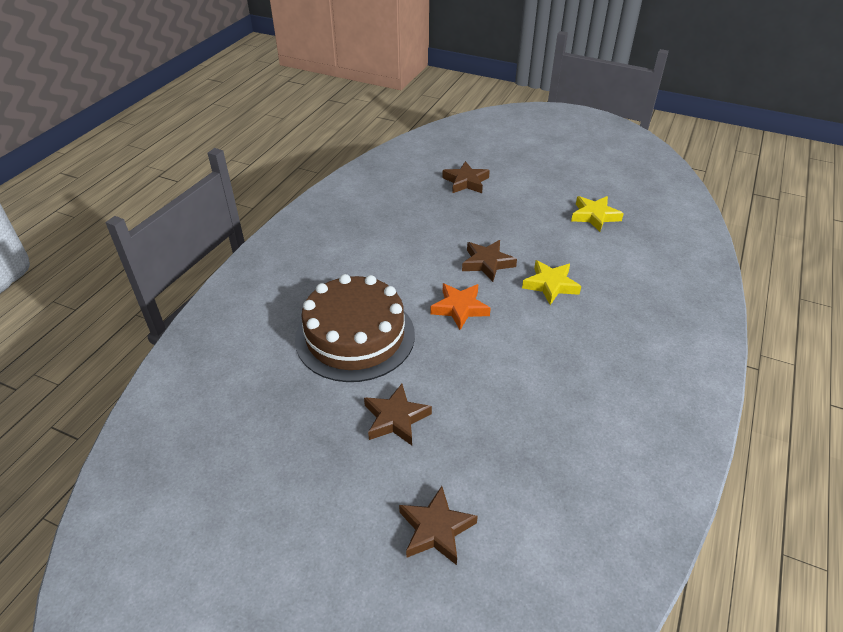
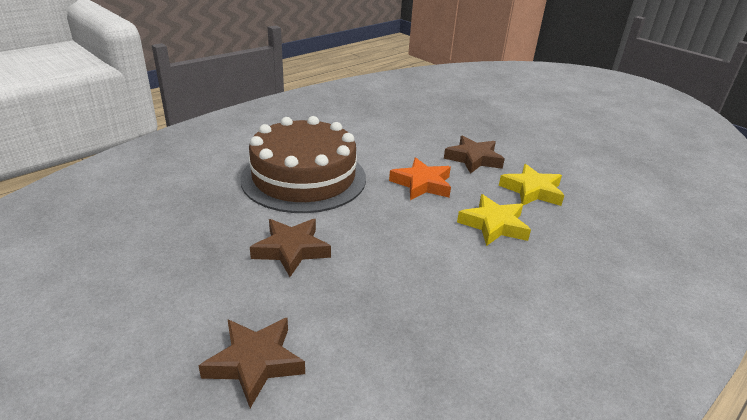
camera: 20 degrees right, 10 degrees down
(466, 182) = (490, 101): brown star -> none
(594, 216) = (613, 151): yellow star -> yellow star (493, 225)

